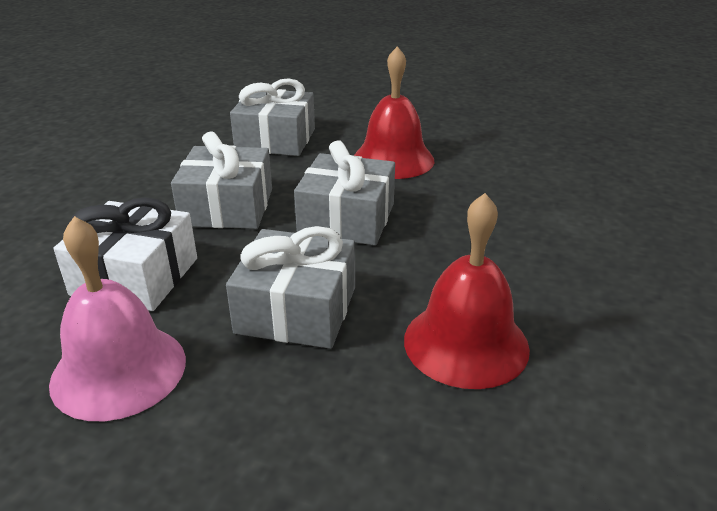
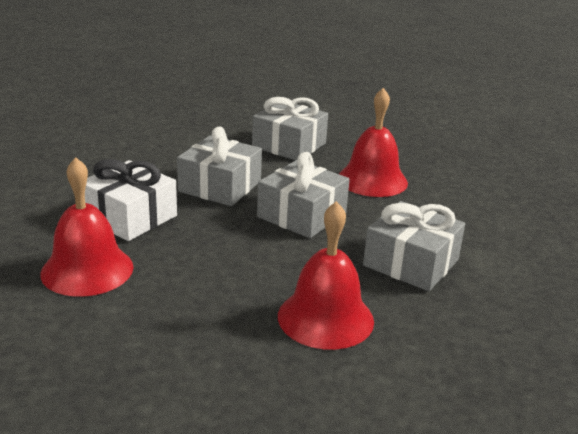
camera: 20 degrees right, 5 degrees down
(119, 370) = (87, 270): pink bell -> red bell
(296, 310) = (222, 265): grey gift -> grey gift (411, 263)

